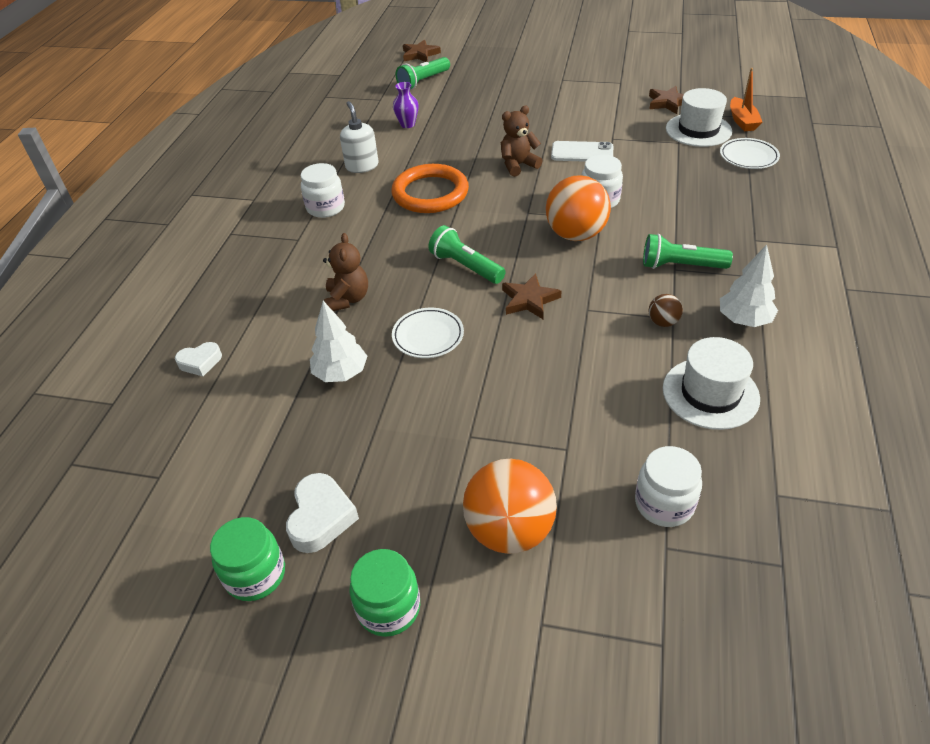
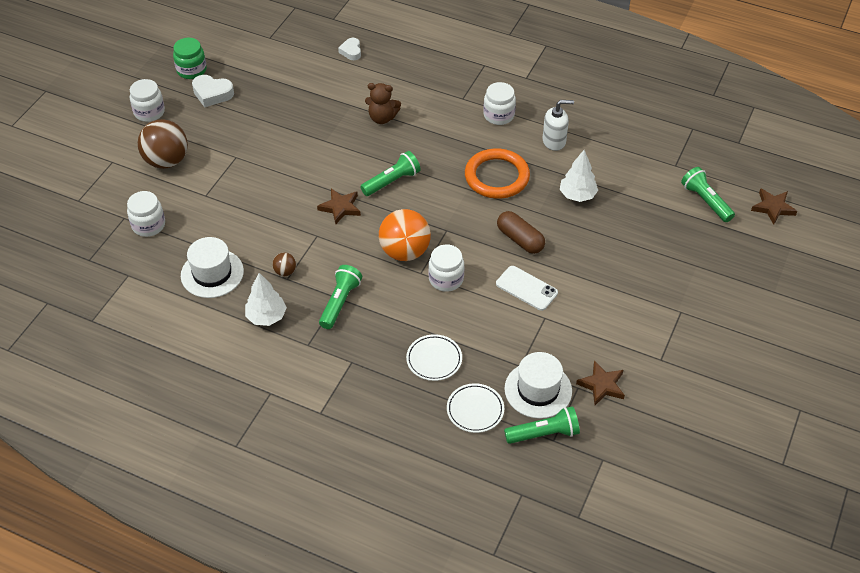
camera: 100 degrees right, 5 degrees up
(341, 373) = (312, 109): white tree -> white tree (577, 195)
(388, 608) = (149, 112): green jar -> white jar
(407, 124) = (618, 178): purple vase -> none
(428, 336) = (327, 151): white plate -> white plate (434, 359)
(509, 530) = (166, 161): orange ball -> brown ball
(518, 165) = (520, 239): brown teddy bear -> brown capsule
(582, 152) = (526, 288): white phone -> white phone turned 75 degrees counterclockwise
(742, 121) = (544, 434): orange boat -> green flashlight

